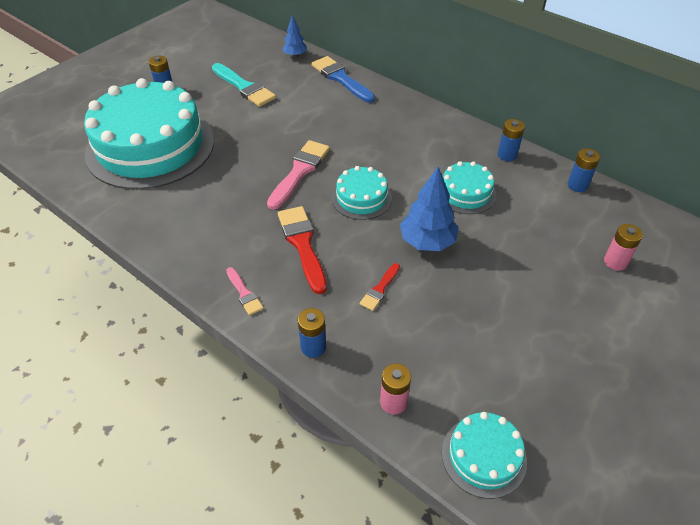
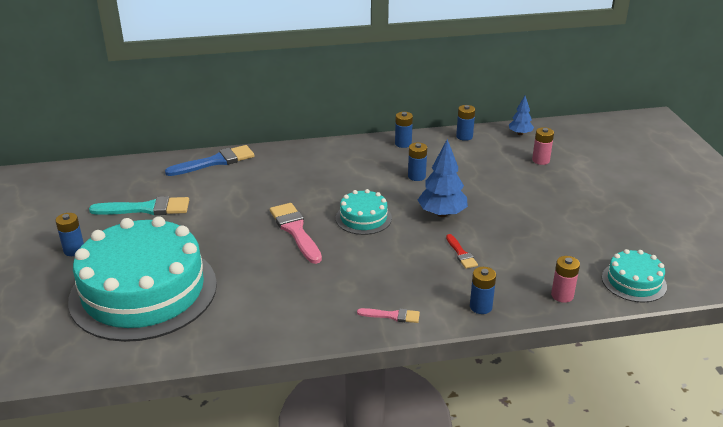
camera: 50 degrees left, 15 degrees down
(295, 55) = (147, 166): blue tree -> blue tree (520, 133)
(302, 244) = (376, 266): red brush -> none
(341, 78) = (215, 162): blue brush -> blue brush turned 150 degrees clockwise
(466, 193) = (416, 176): turquoise cake -> blue battery

